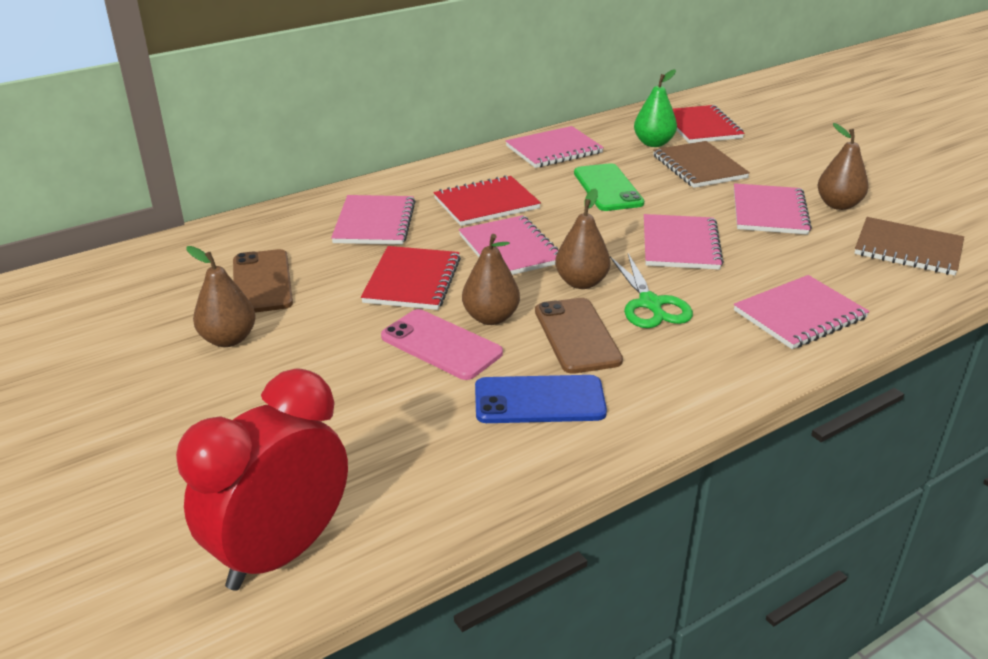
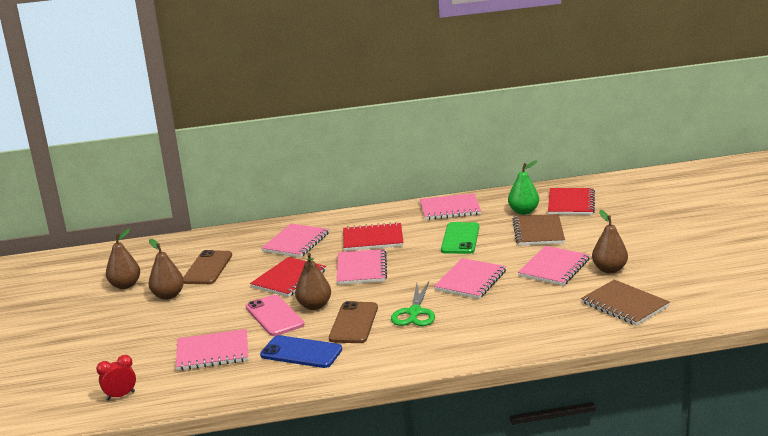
camera: 25 degrees right, 10 degrees down
(281, 552) = (121, 396): red clock -> red clock, size x0.43
(581, 282) = (385, 294): brown pear -> brown pear (125, 285)
(799, 314) = (501, 333): pink notebook -> pink notebook (213, 352)

